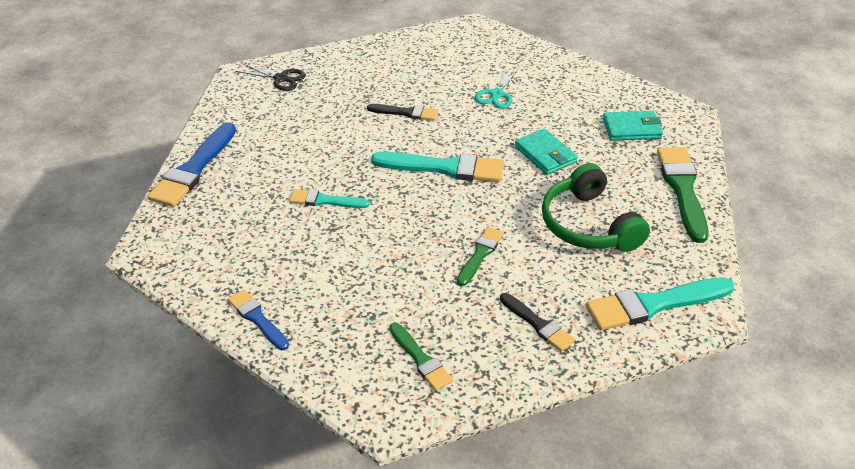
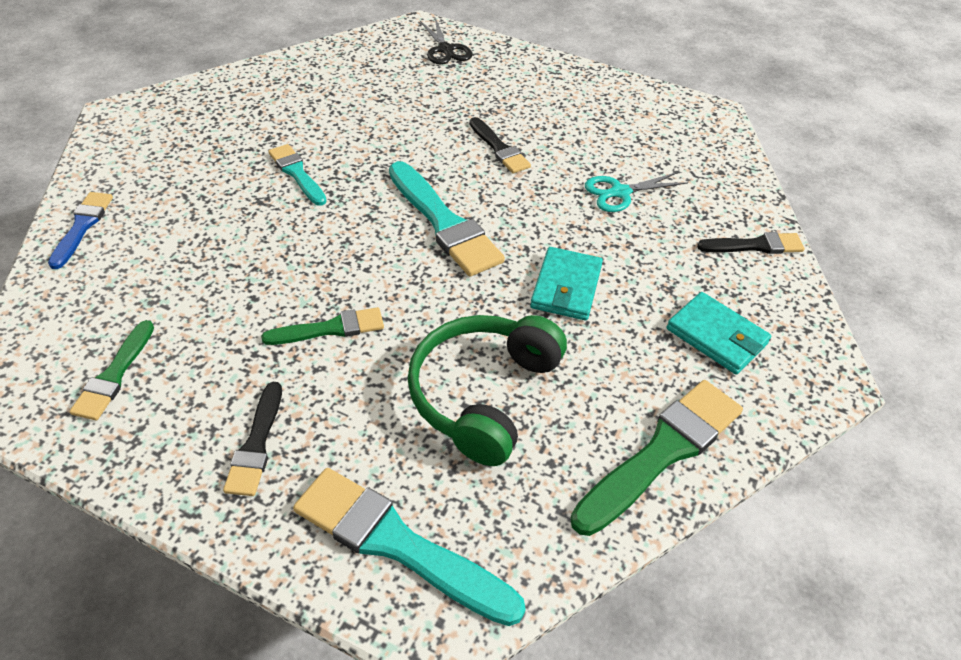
camera: 45 degrees right, 5 degrees up
(193, 169) = (255, 77): blue brush -> none
(587, 78) = (755, 245): none -> black brush

